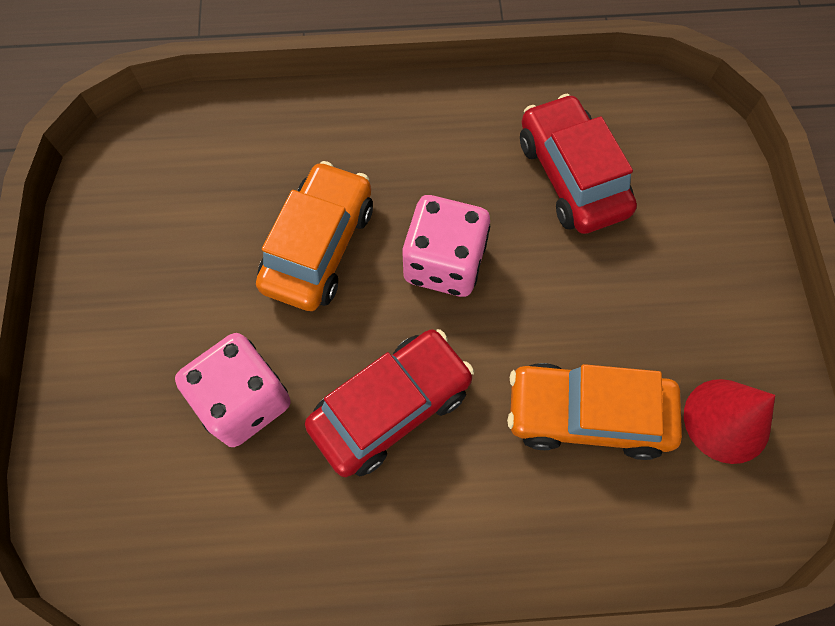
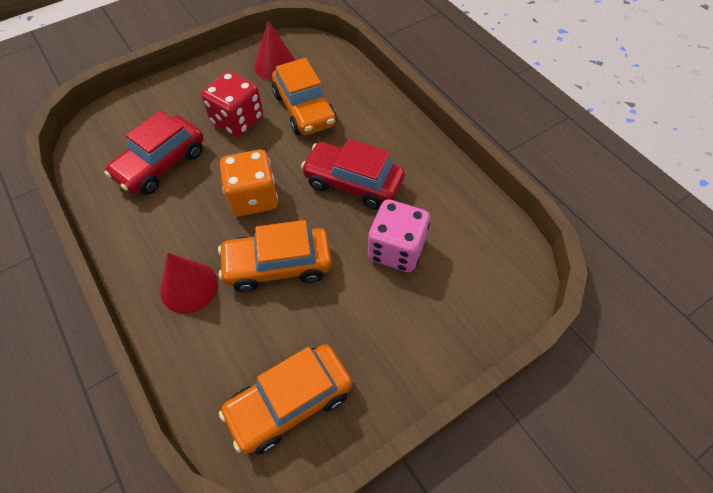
camera: 120 degrees left, 10 degrees down
(150, 187) = (290, 402): none -> orange car
(353, 145) = (189, 287): none -> red cone
(444, 263) = (253, 198): pink dice -> orange dice
(612, 303) = (237, 120): none -> red dice

